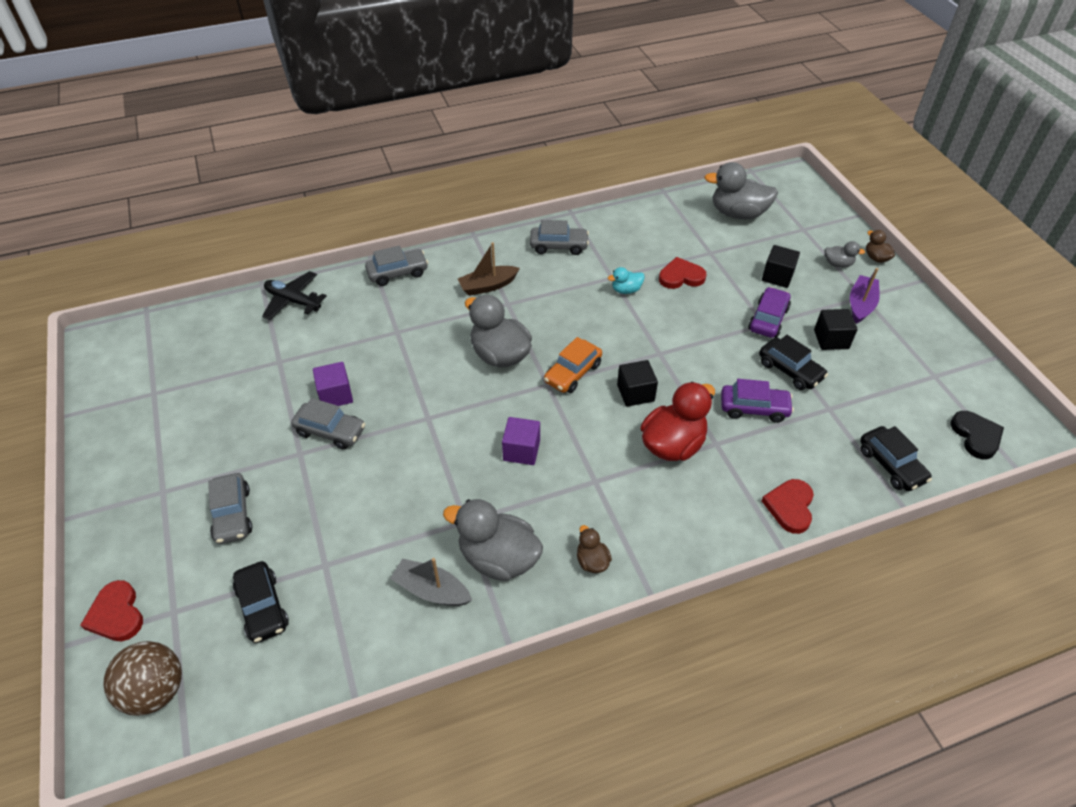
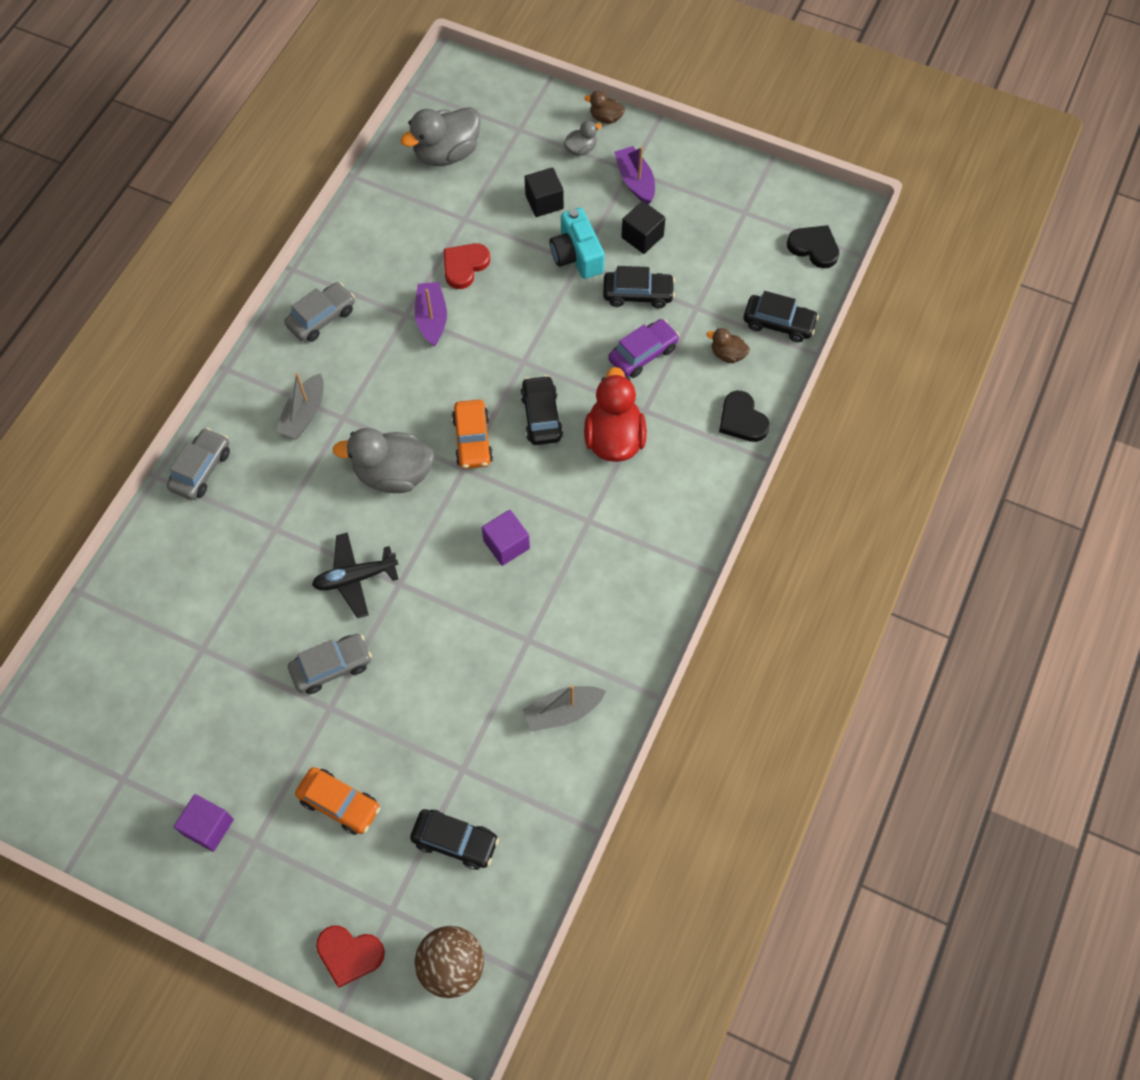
camera: 45 degrees left, 15 degrees up
(232, 514) = (339, 803): grey car -> orange car
(293, 301) = (135, 582): black plane -> black plane (355, 578)
(335, 395) = (295, 633): purple cube -> purple cube (208, 827)
(488, 286) = (304, 414): brown boat -> grey boat
(498, 558) = (583, 644): grey duck -> none
(592, 561) = (650, 585): brown duck -> brown duck (727, 354)
(626, 290) = (432, 319): turquoise duck -> purple boat
(635, 393) = (541, 416): black cube -> black car
(768, 319) = (576, 255): purple car -> turquoise camera
(790, 507) = (742, 420): red heart -> black heart

